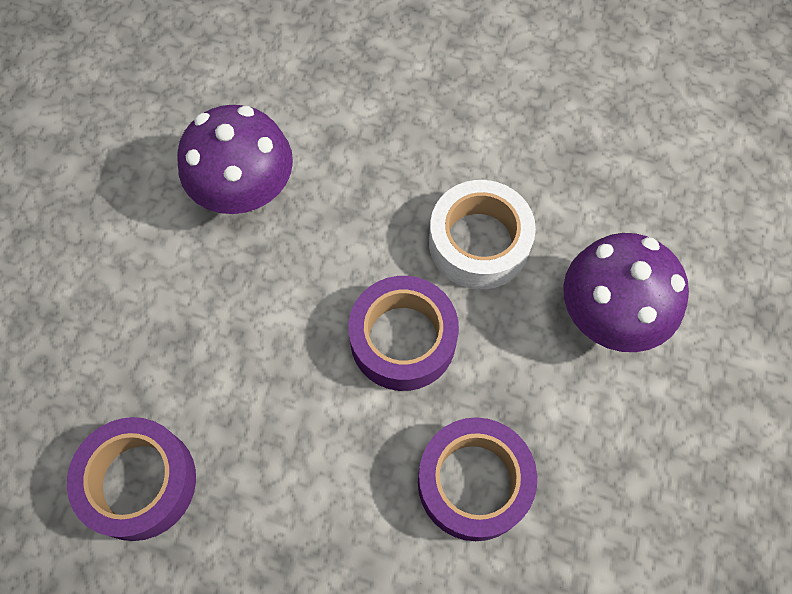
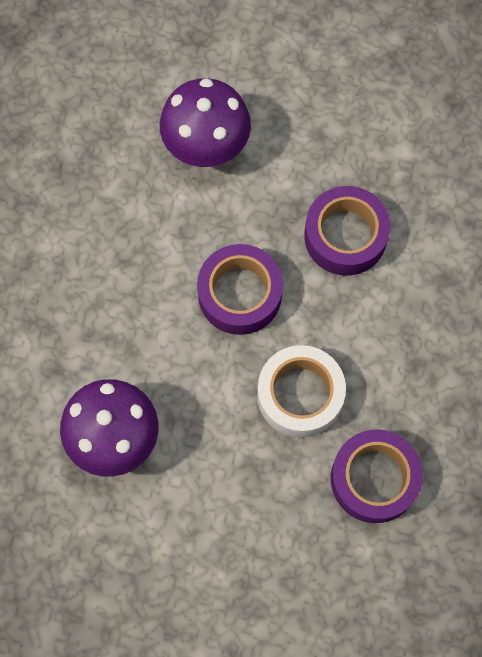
camera: 95 degrees left, 5 degrees up
(479, 242) = (151, 242): white tape -> white tape (300, 395)

